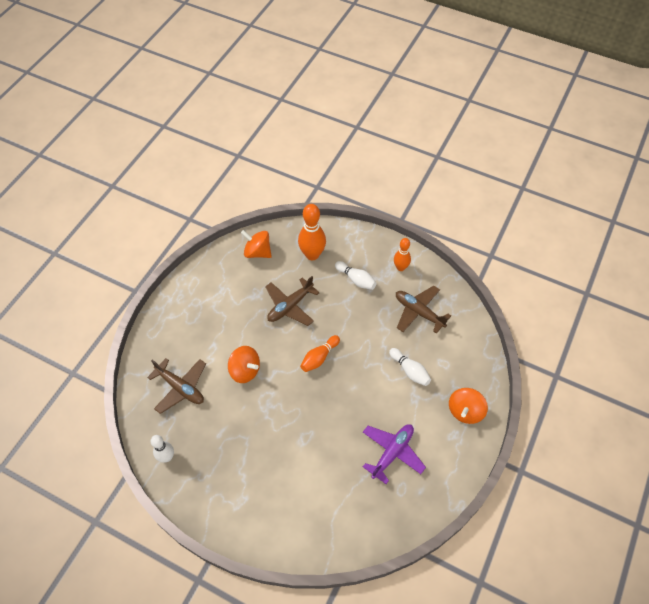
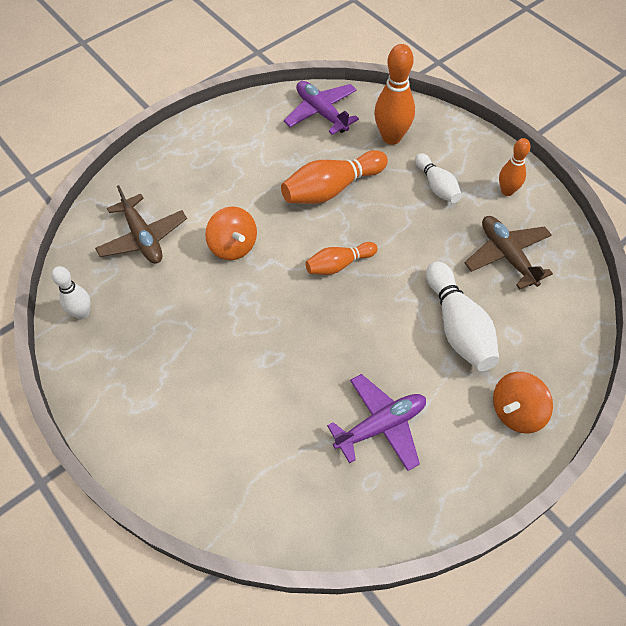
camera: 25 degrees right, 0 degrees up
(257, 252) = (321, 112): orange spinning top -> purple plane
(290, 306) = (331, 189): brown plane -> orange bowling pin
(410, 371) = (458, 327): white bowling pin -> white bowling pin, size x1.63

